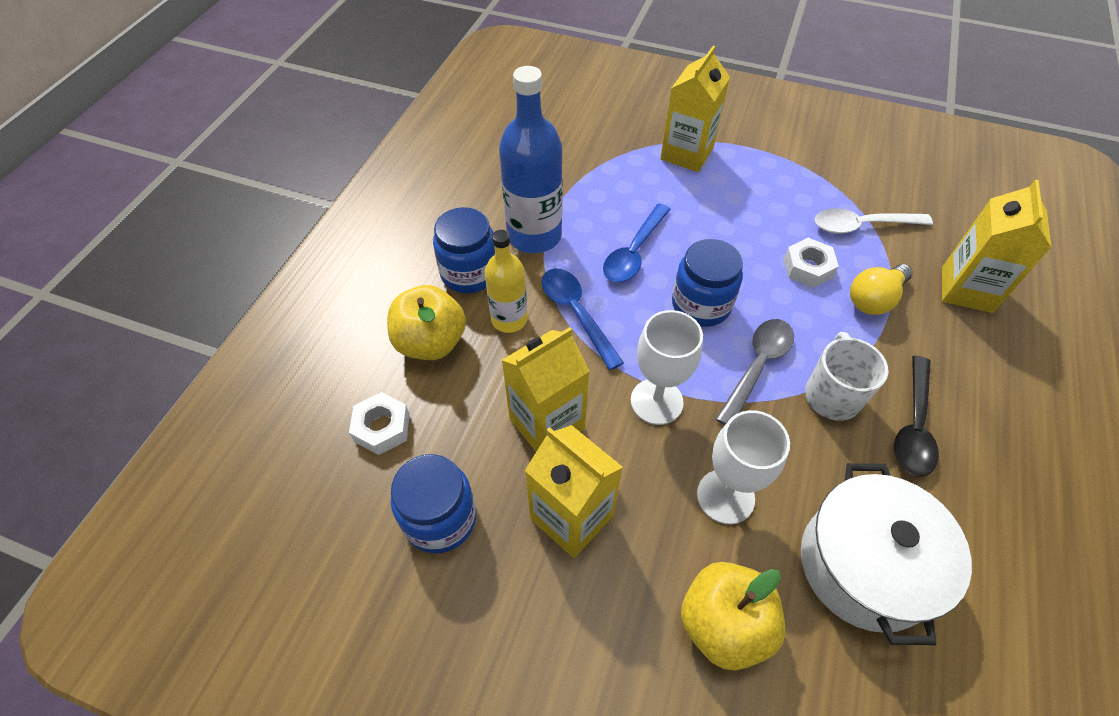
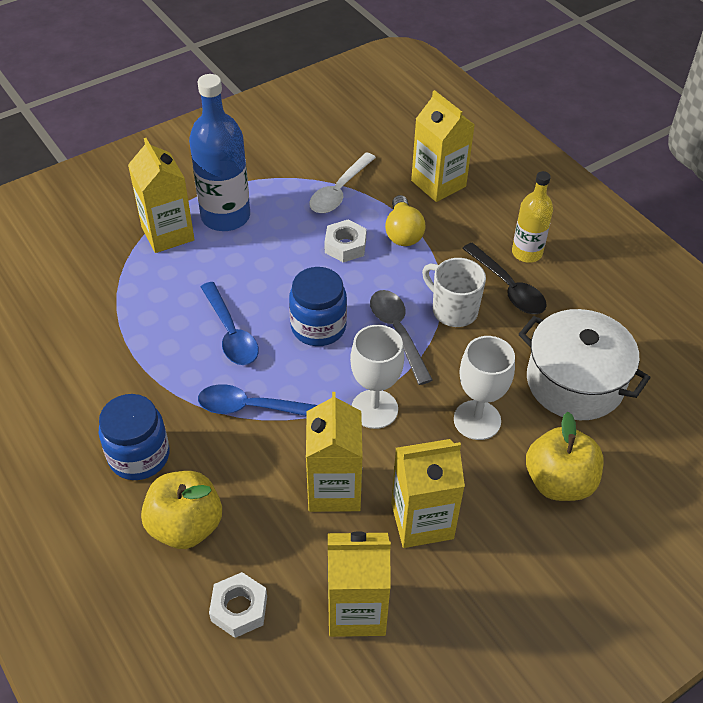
camera: 55 degrees left, 5 degrees down
(440, 519) = (356, 609): blue jar -> yellow carton
(509, 319) = (215, 456): yellow bottle -> yellow bottle (527, 253)
(534, 236) = (146, 386): blue bottle -> blue bottle (225, 216)

